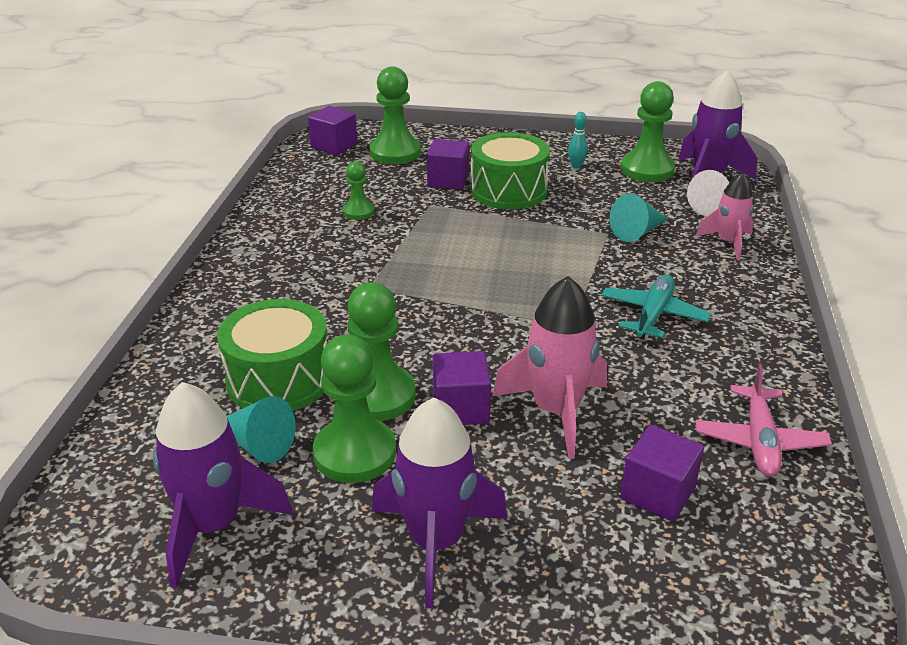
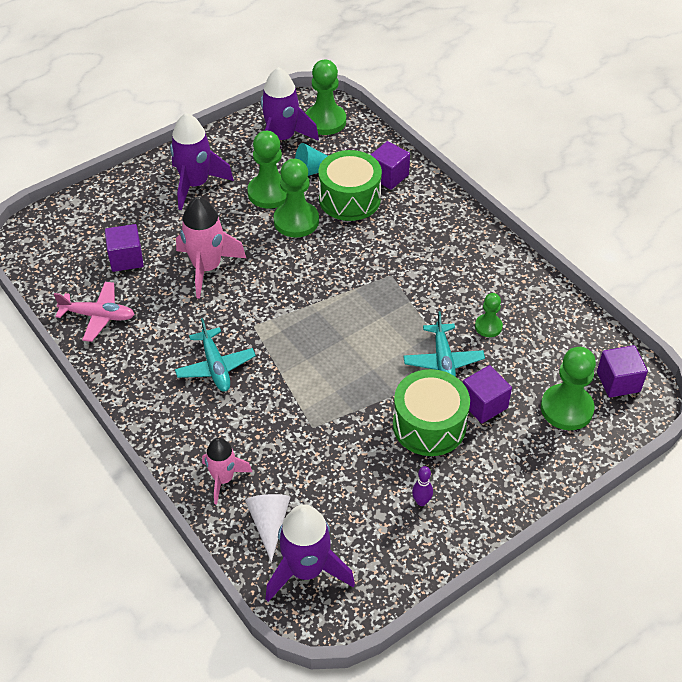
camera: 135 degrees right, 15 degrees up
(434, 213) = (443, 361): none -> turquoise plane
(461, 408) = (251, 240): purple cube -> purple cube (388, 176)
(576, 166) = (421, 501): turquoise bowling pin -> purple bowling pin
(637, 232) = (294, 444): turquoise cone -> none
(647, 170) = (363, 541): green pawn -> green pawn (325, 121)
(759, 441) = (98, 316): pink plane -> pink plane turned 135 degrees clockwise

